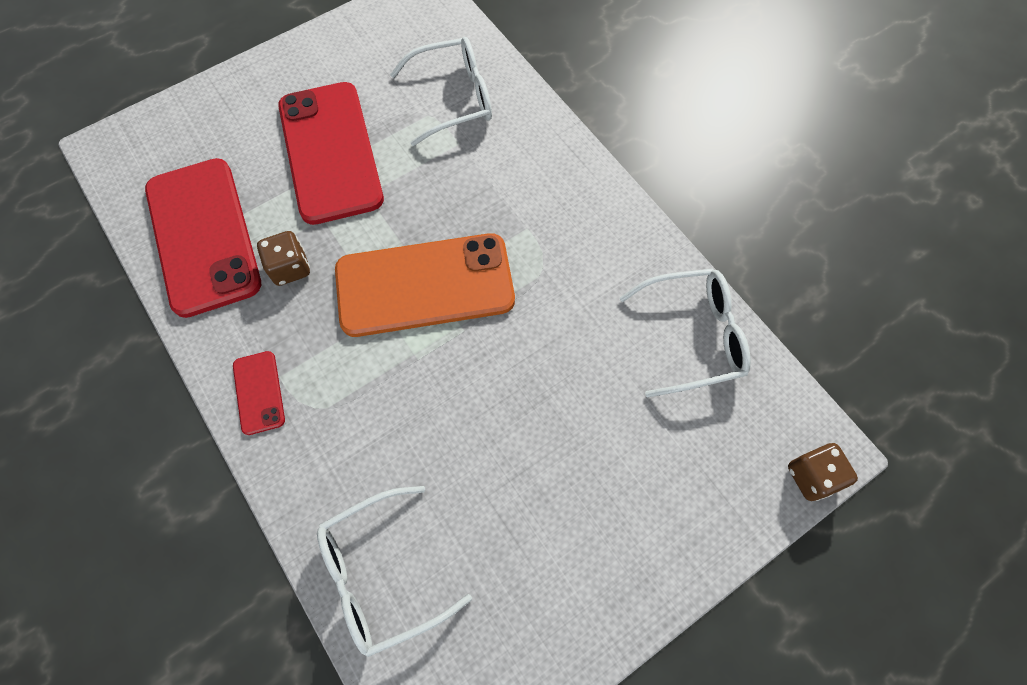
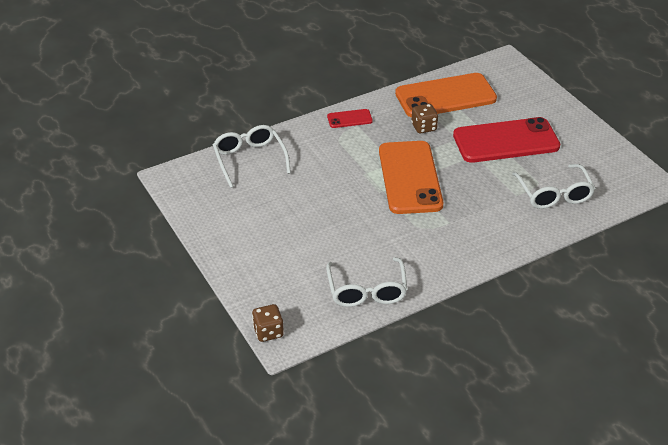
camera: 95 degrees right, 25 degrees down
(203, 236) = (445, 96): red phone -> orange phone

